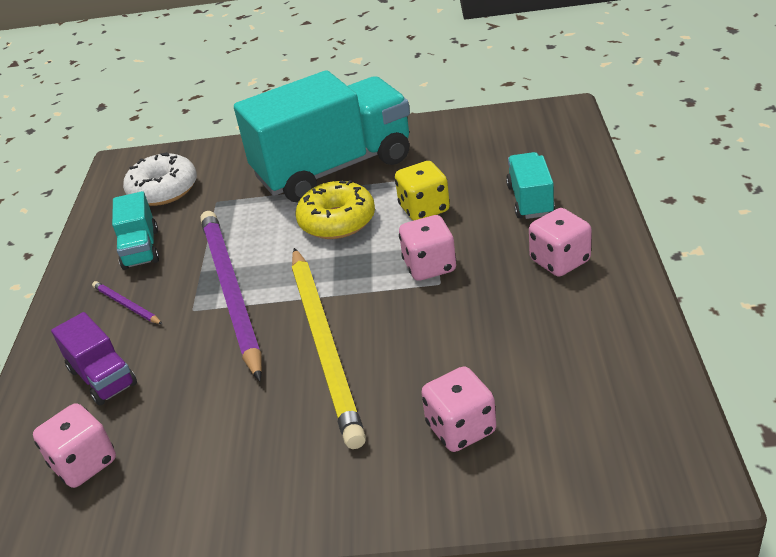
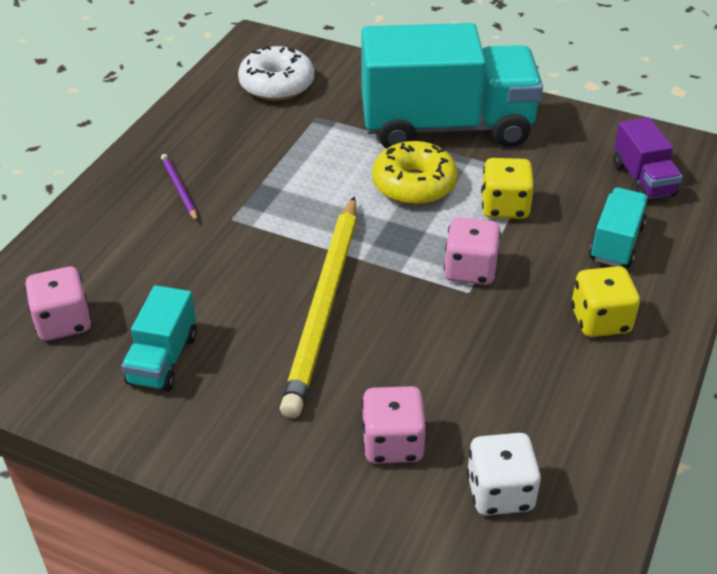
camera: 20 degrees right, 5 degrees up
(102, 377) = (121, 250): purple truck -> purple truck (643, 179)
(141, 249) = (223, 138): turquoise truck -> turquoise truck (163, 359)
(231, 292) = (274, 216): purple pencil -> none
(560, 261) = (600, 320): pink dice -> yellow dice
(576, 425) = (500, 492): none -> white dice

